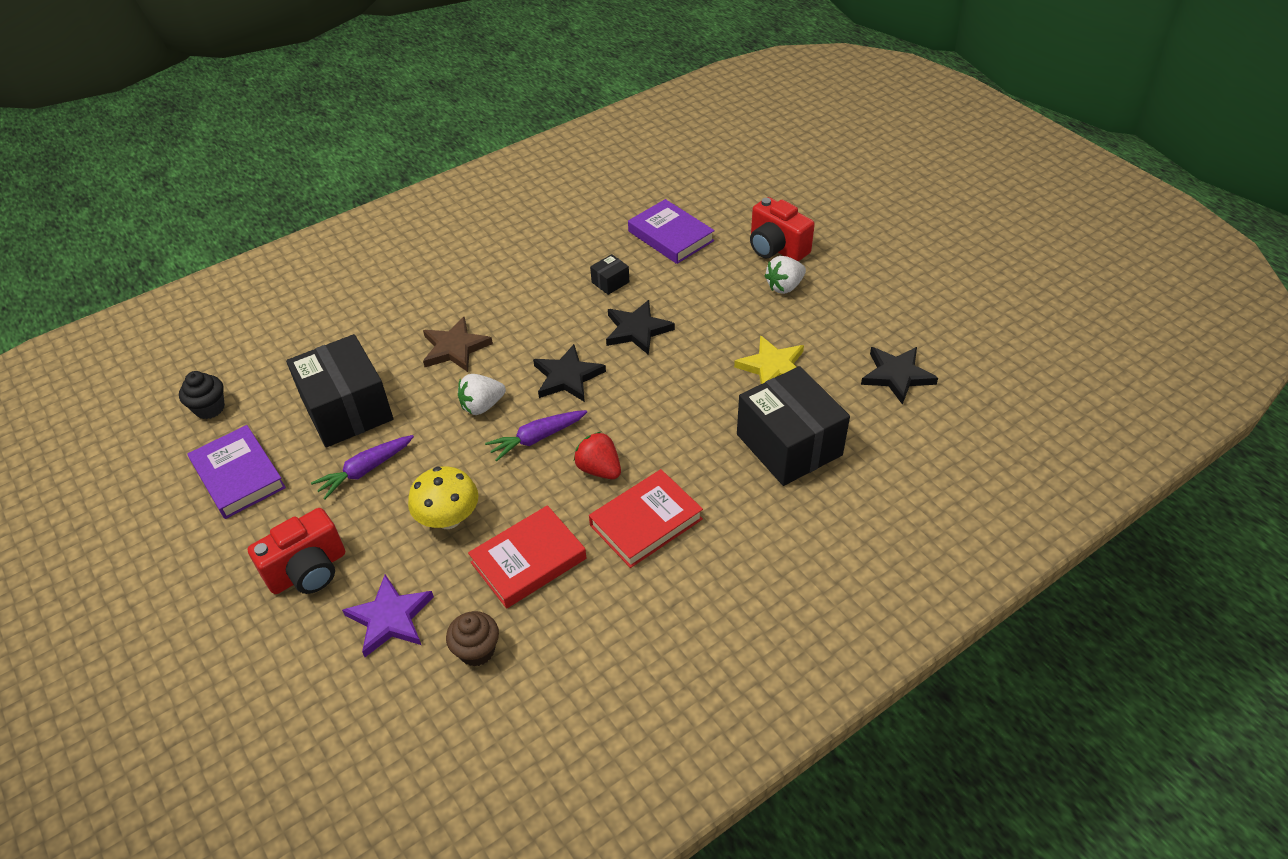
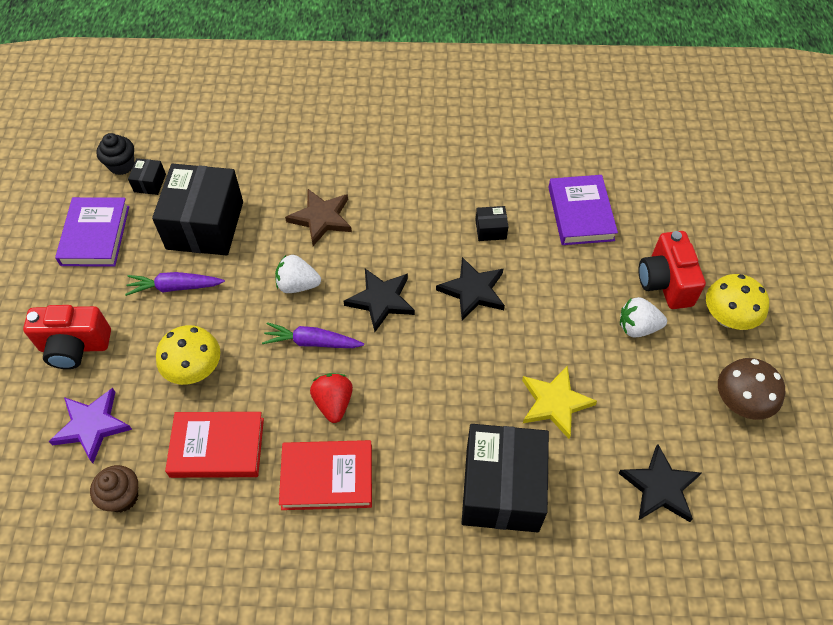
camera: 35 degrees right, 10 degrees up
(255, 407) = (150, 183): none -> black box
(840, 247) = (727, 318): none -> yellow mushroom
(898, 293) = (740, 402): none -> brown mushroom

